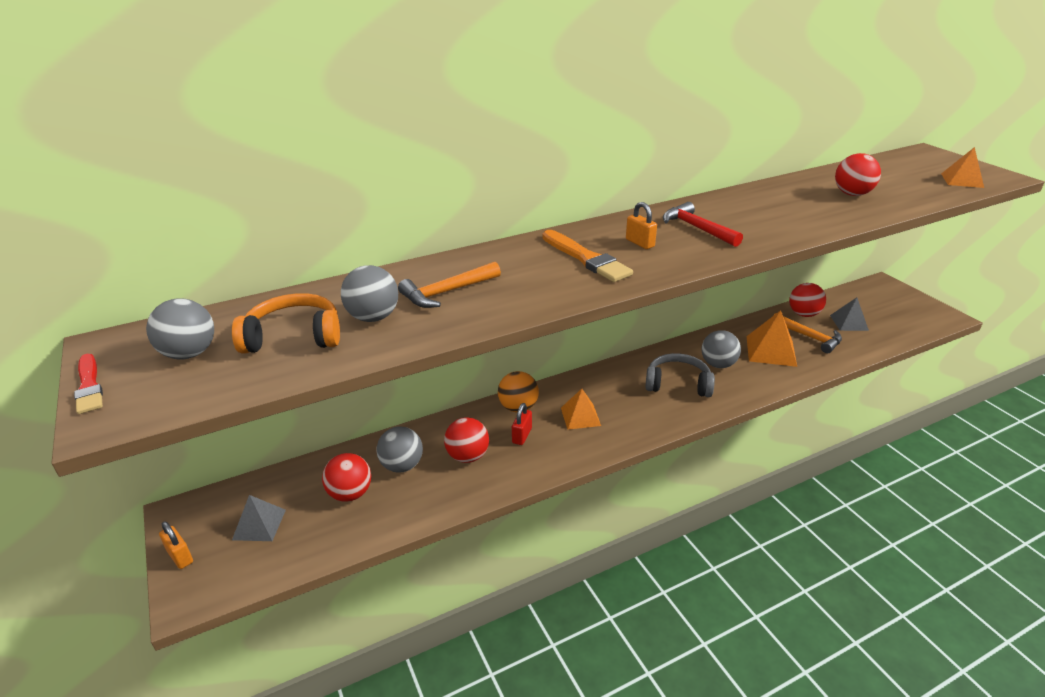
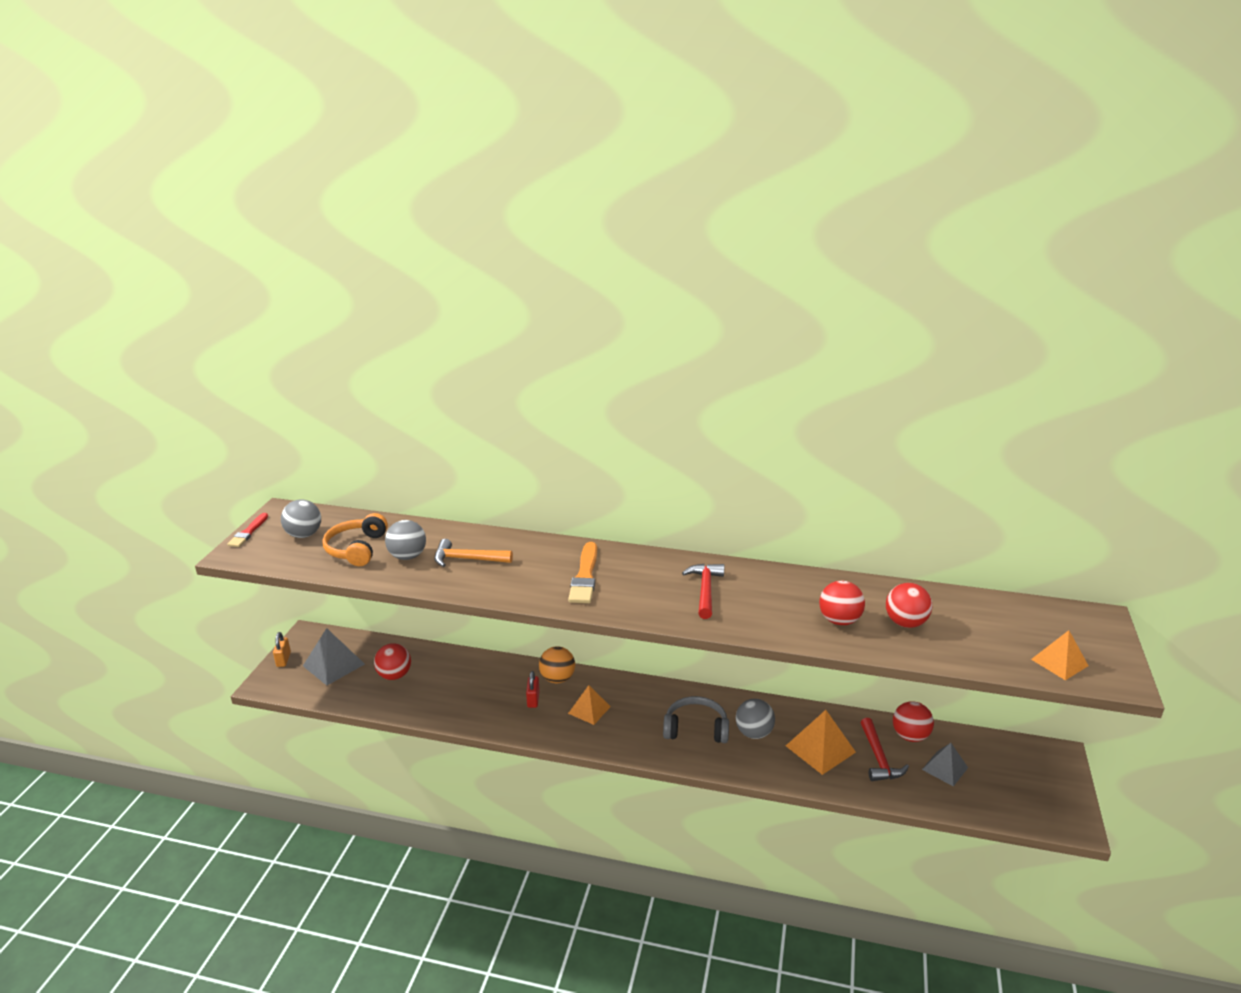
camera: 40 degrees right, 5 degrees down
(259, 524) = (333, 665): grey pyramid -> grey pyramid, size x1.51
(294, 337) = (357, 549): orange headphones -> orange headphones turned 120 degrees counterclockwise
(402, 465) = (441, 675): grey ball -> none
(467, 456) = (483, 692): red ball -> red ball (839, 620)
(522, 436) = (533, 699): red padlock -> red padlock turned 60 degrees counterclockwise
(640, 243) = (641, 582): orange padlock -> none
(678, 384) = (696, 729): grey headphones -> grey headphones turned 45 degrees counterclockwise
(809, 337) = (879, 758): orange hammer -> red hammer

